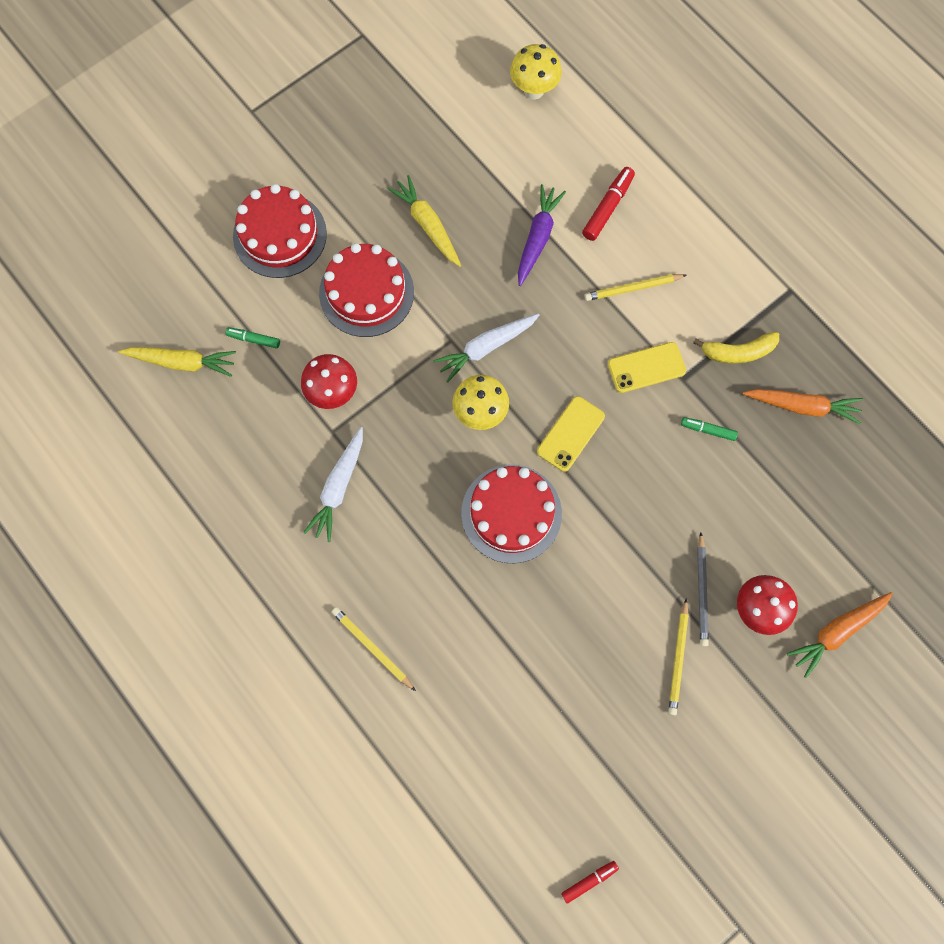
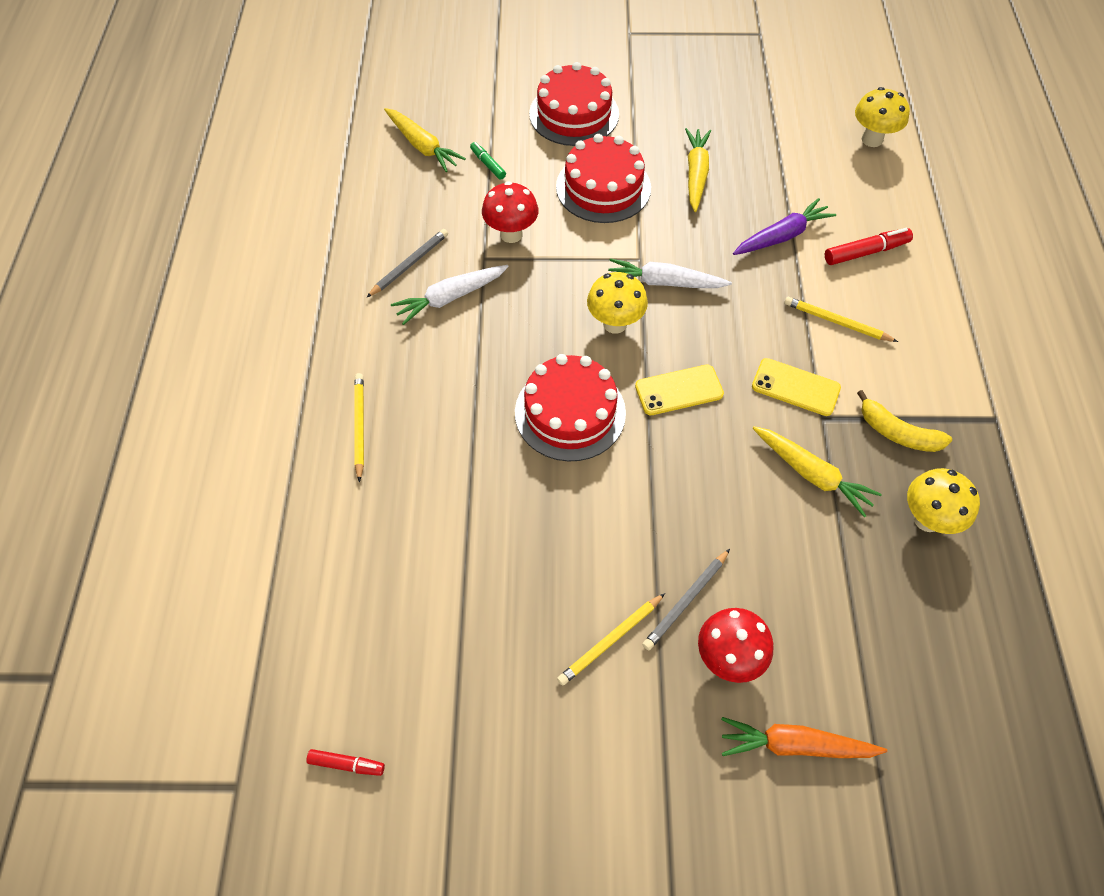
camera: 40 degrees right, 15 degrees down
(279, 483) = (409, 264): none -> grey pencil
(708, 430) = (812, 474): green marker -> yellow carrot
(802, 406) = (927, 519): orange carrot -> yellow mushroom

